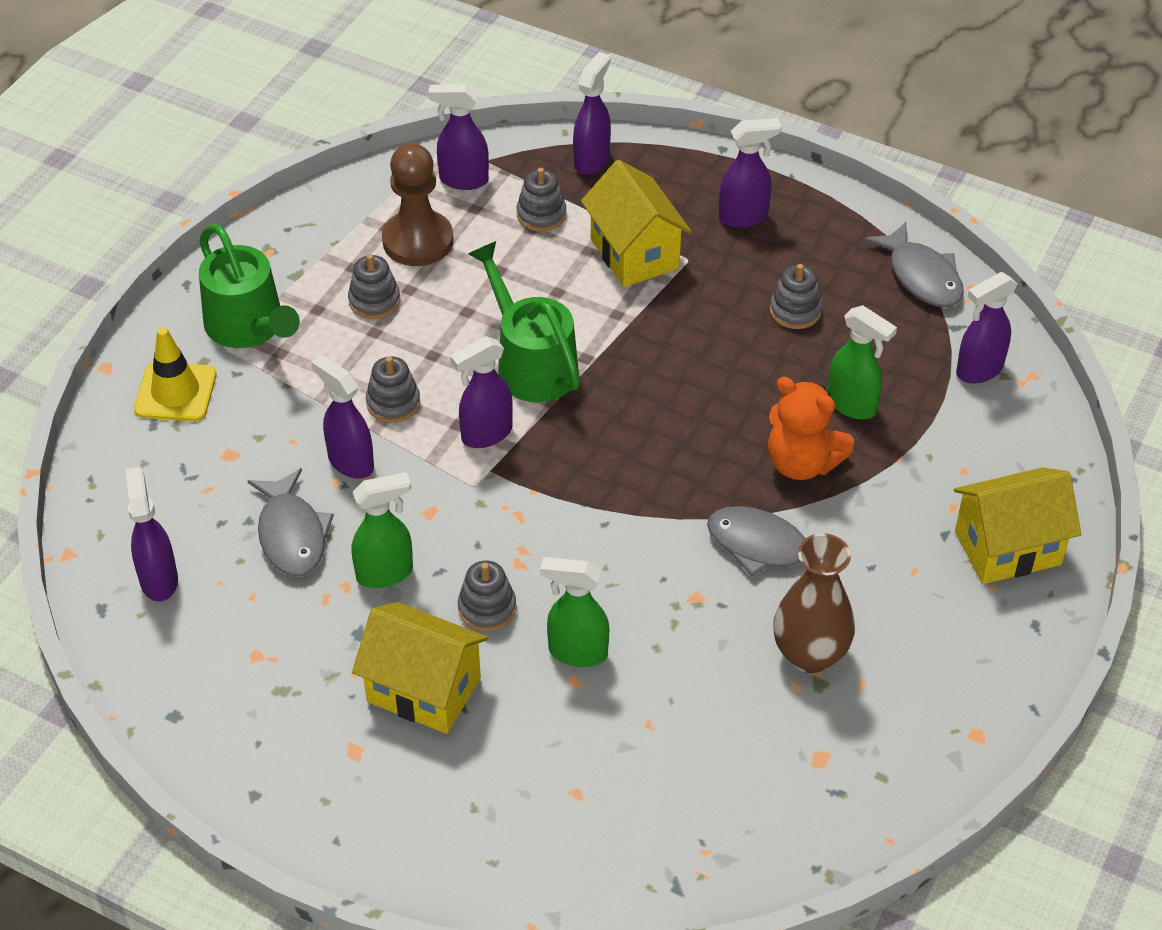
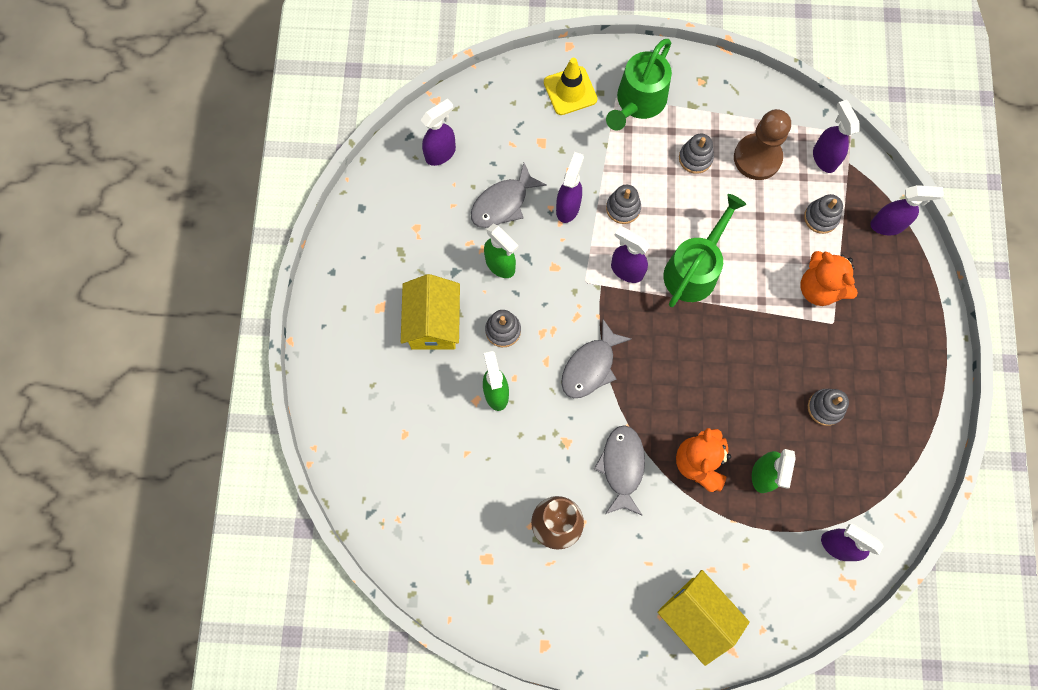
camera: 65 degrees right, 25 degrees up
(634, 253) = (819, 288): yellow house -> orange teddy bear
(744, 217) = (891, 341): purple spray bottle -> none
(922, 276) = (902, 477): grey fish -> grey fish (590, 366)

